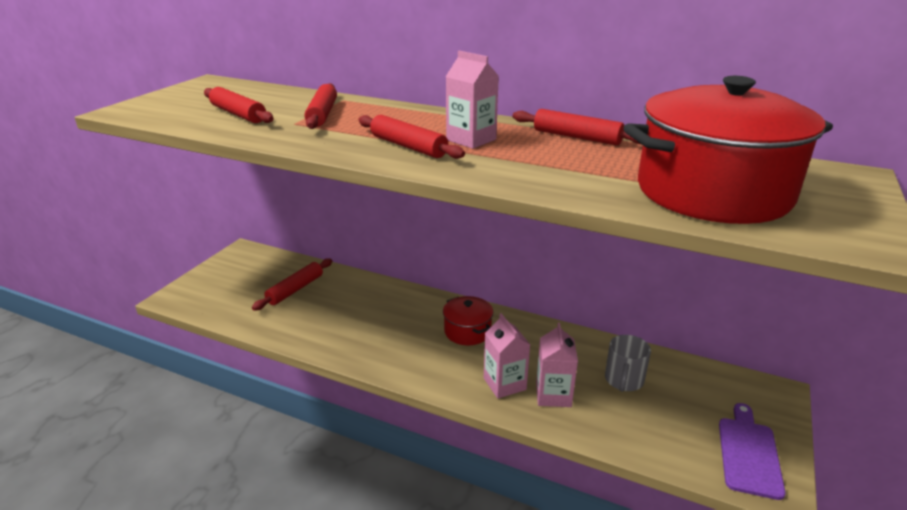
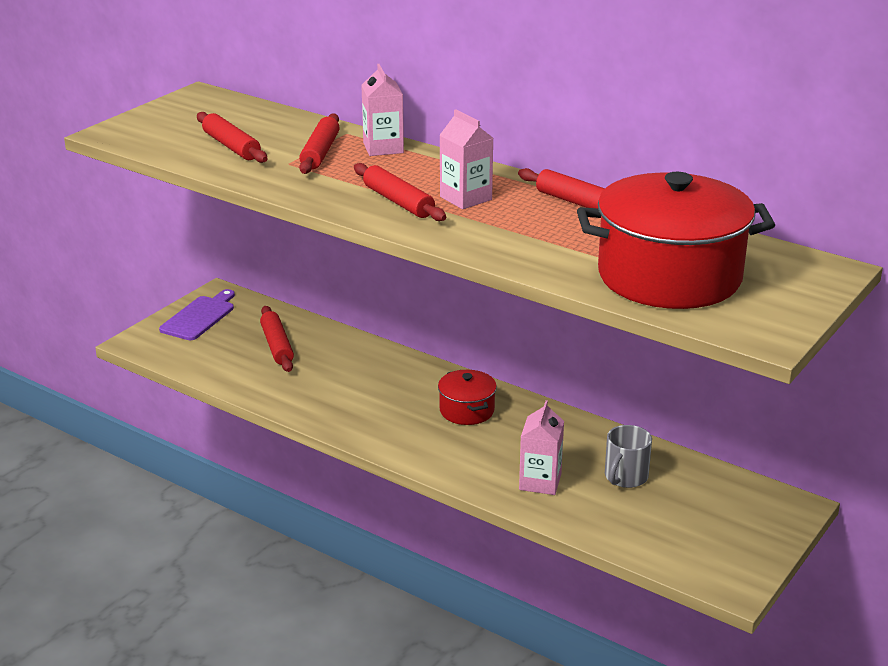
camera: 10 degrees right, 0 degrees up
(295, 289) = (277, 346): red rolling pin -> red rolling pin turned 60 degrees counterclockwise
(504, 384) = (490, 466): pink carton -> pink carton (383, 148)
(748, 453) = (725, 554): purple cutting board -> purple cutting board (199, 317)

